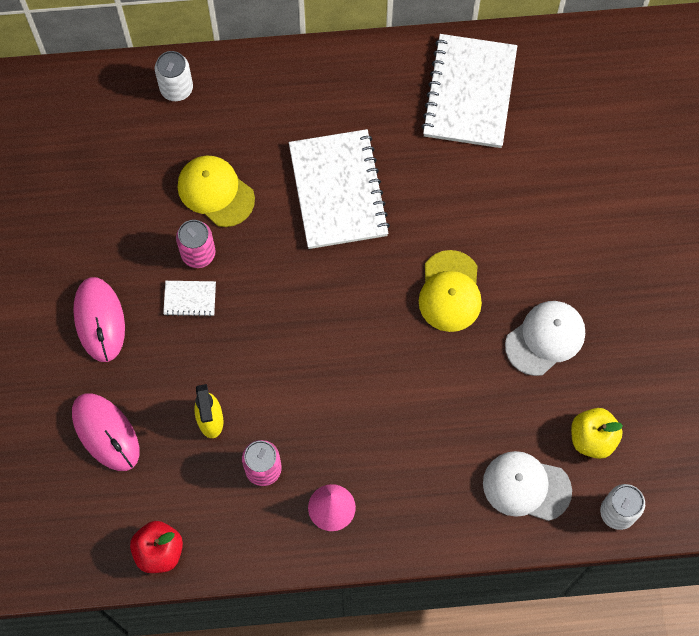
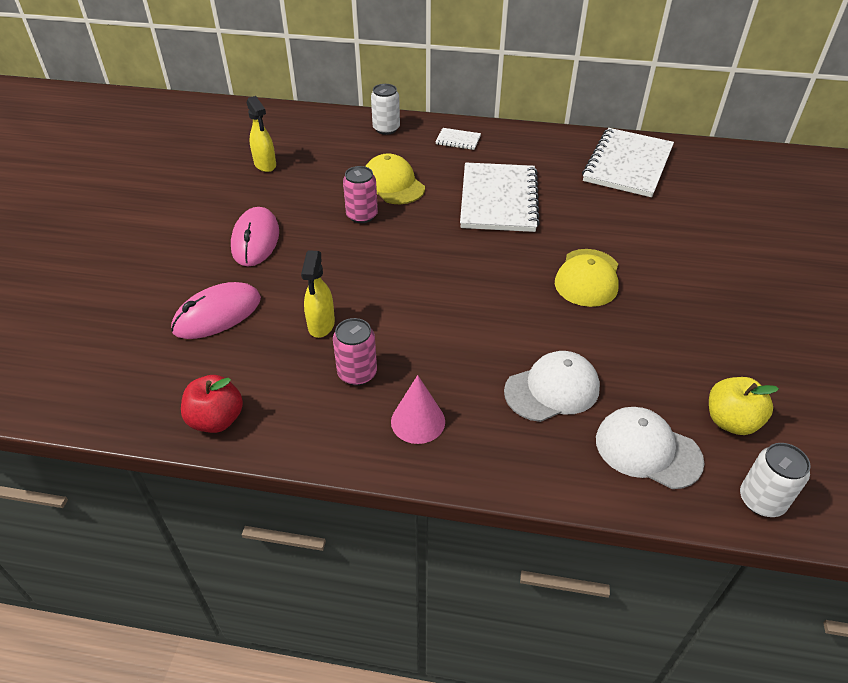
camera: 15 degrees right, 25 degrees down
(58, 193) = (265, 165): none -> yellow spray bottle
(105, 432) = (217, 314): pink mouse -> pink mouse turned 75 degrees clockwise
(190, 299) = (341, 241): white notebook -> white notebook (458, 140)
(545, 338) = (682, 328): white cap -> white cap (552, 389)

